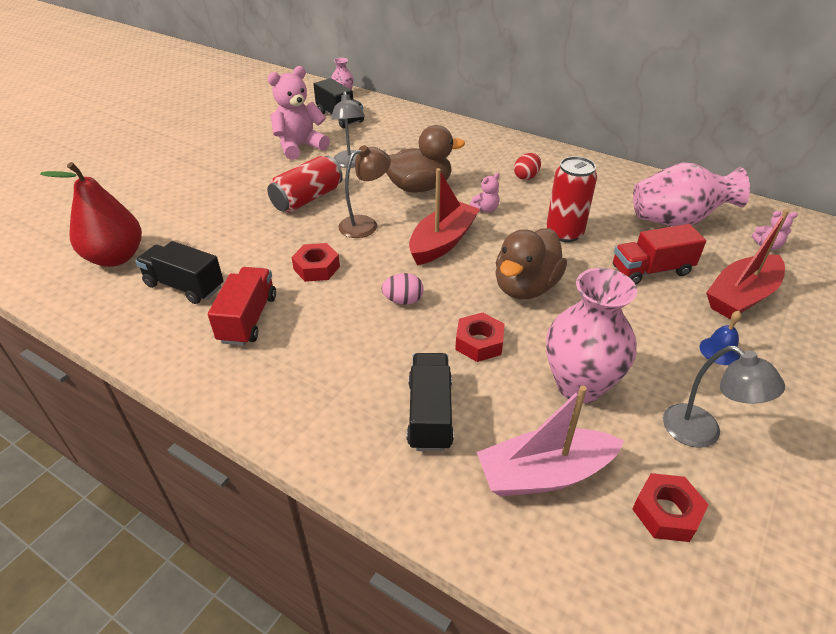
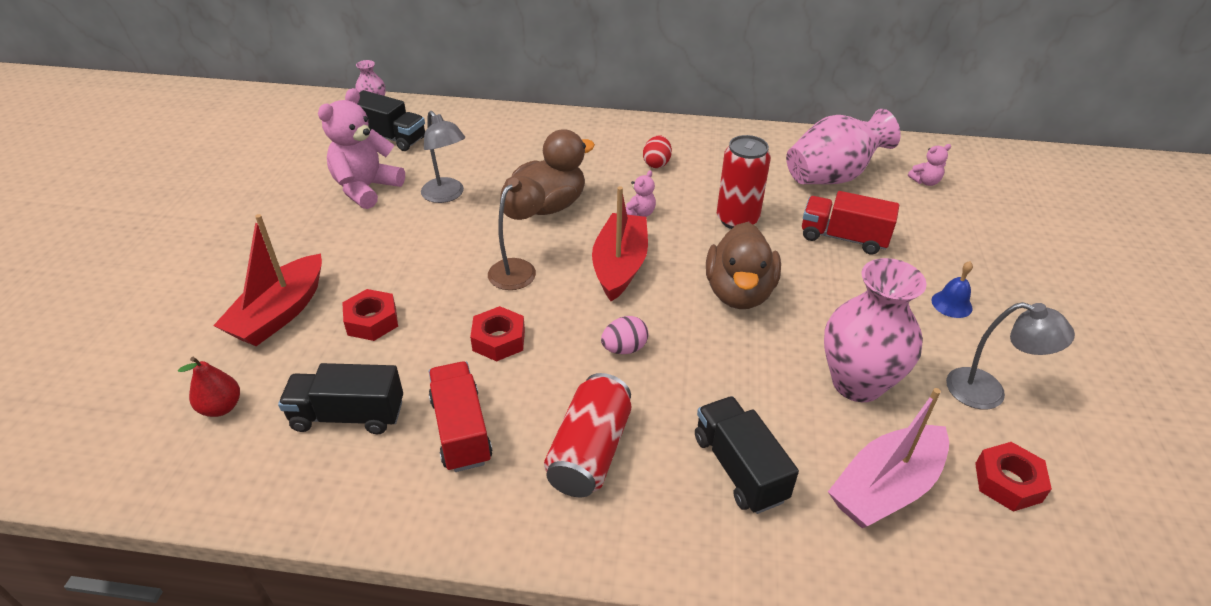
camera: 25 degrees left, 0 degrees up
(116, 257) = (221, 407): red pear -> red pear, size x0.51
(307, 198) = (425, 255): red can -> red can (589, 451)
(479, 343) = (735, 371): red nut -> red nut (372, 321)
(651, 270) = (843, 238): red truck -> red truck turned 60 degrees clockwise
(741, 296) = (935, 242): red boat -> red boat (280, 313)

